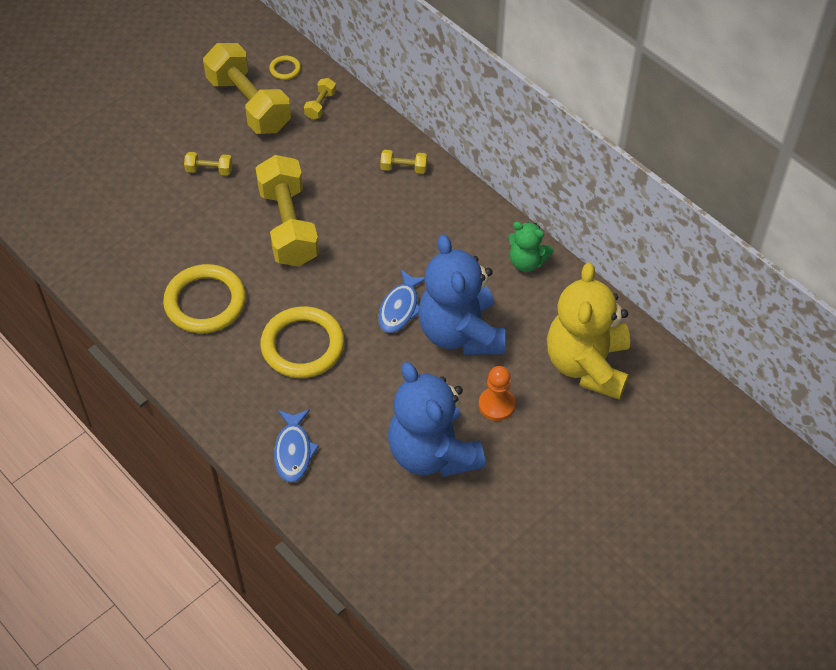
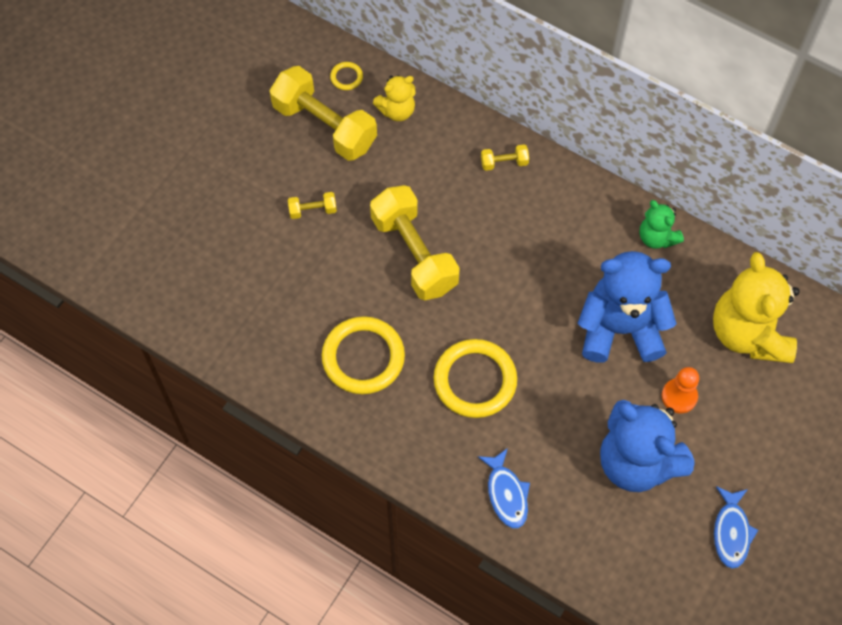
camera: 15 degrees left, 10 degrees up
(320, 105) = (397, 110): yellow dumbbell -> yellow teddy bear
(400, 308) = (554, 317): blue fish -> blue fish (731, 532)
(460, 332) = (620, 329): blue teddy bear -> blue teddy bear turned 120 degrees clockwise
(527, 262) = (657, 237): green teddy bear -> green teddy bear turned 45 degrees clockwise

